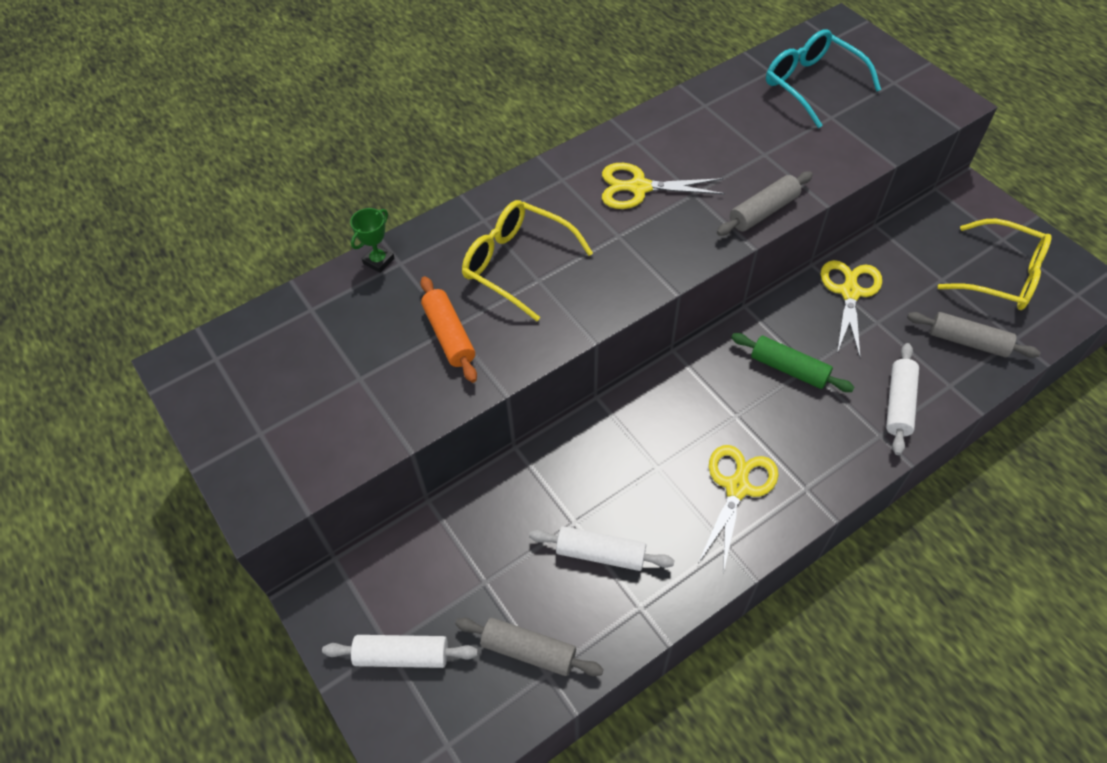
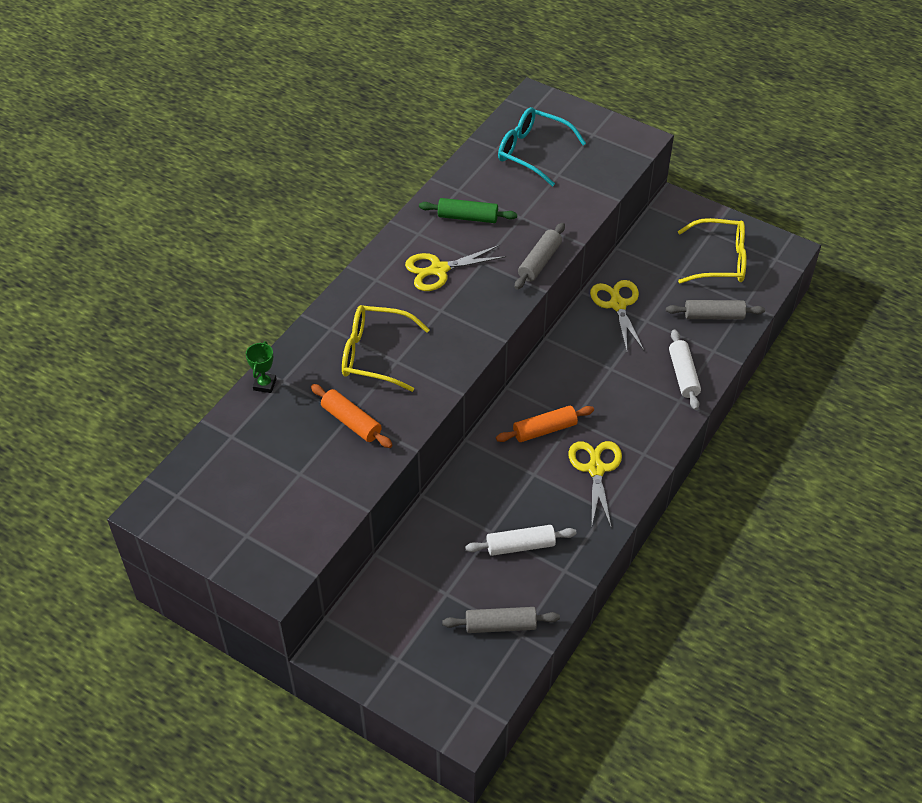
camera: 25 degrees left, 5 degrees down
(402, 655) = (412, 661): white rolling pin -> none
(695, 416) = (544, 429): none -> orange rolling pin
(789, 368) = (597, 374): green rolling pin -> green rolling pin (467, 217)

